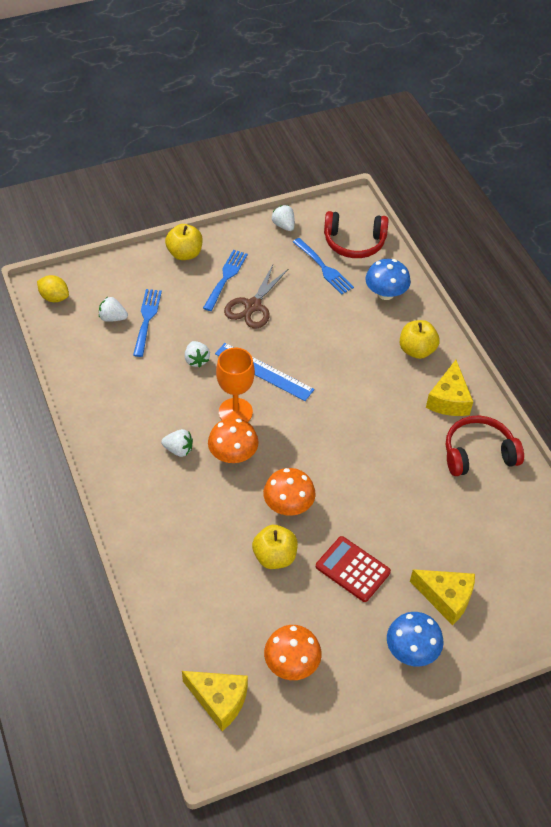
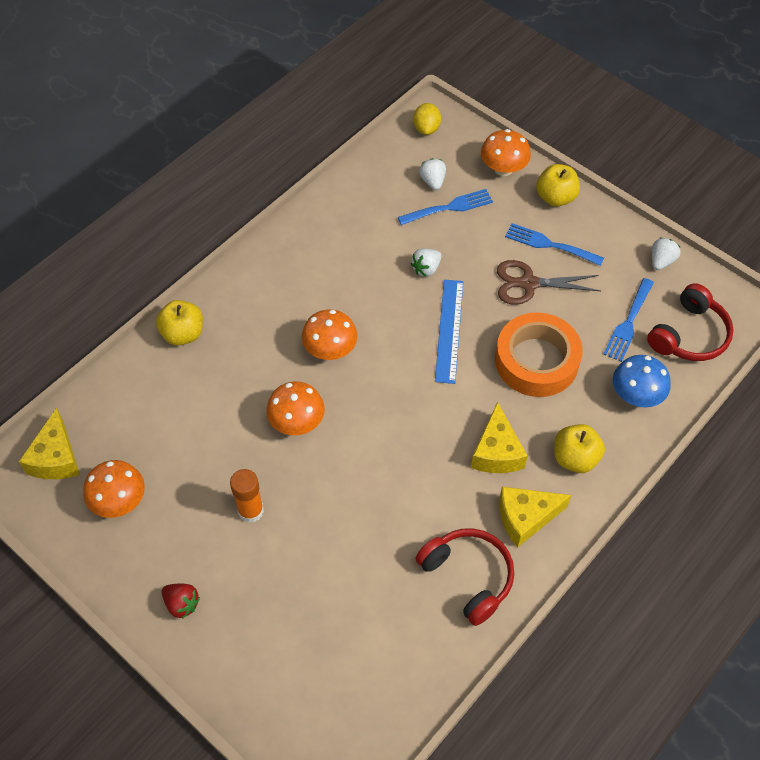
camera: 65 degrees right, 5 degrees up
(133, 270) = (503, 169): none -> orange mushroom
(178, 449) = (310, 304): white strawberry -> none
(226, 278) = (549, 245): blue fork -> blue fork turned 150 degrees counterclockwise
(235, 412) = (383, 329): orange goblet -> none
(274, 556) = (230, 436): yellow apple -> yellow apple (183, 334)
(324, 333) = (536, 361): none -> orange tape
(352, 569) = (251, 511): red calculator -> orange glue stick
(354, 242) = (689, 335): red headphones -> red headphones turned 120 degrees counterclockwise
(411, 650) = (182, 604): blue mushroom -> red strawberry
(446, 598) = (260, 614): yellow cheese -> yellow cheese (496, 452)

